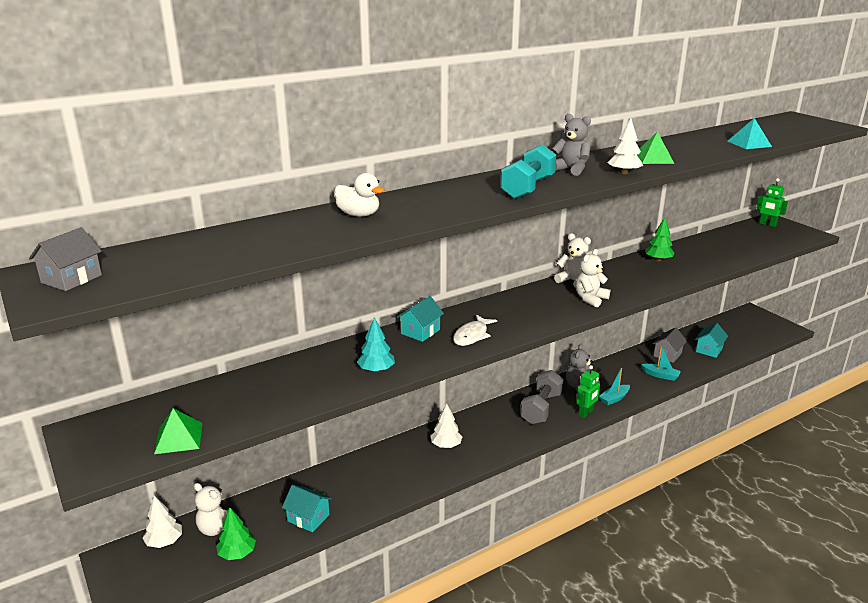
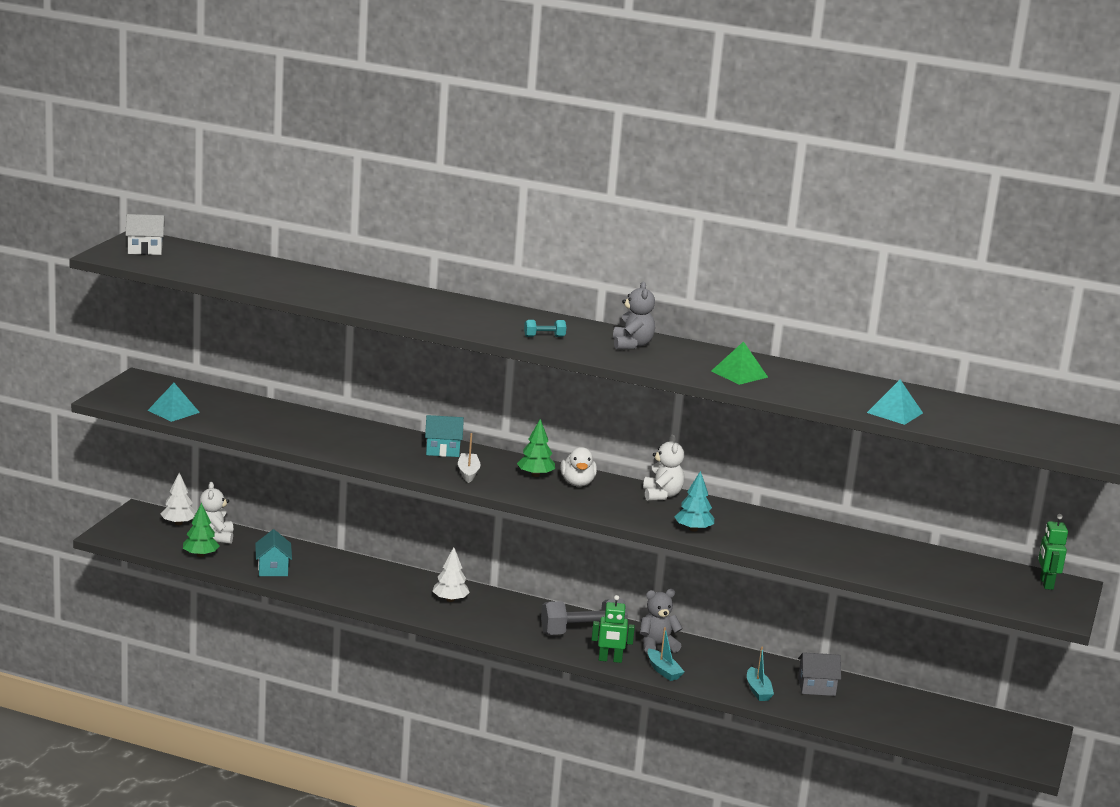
camera: 50 degrees right, 5 degrees down
(71, 279) = (145, 249): grey house -> white house
(178, 438) = (173, 411): green pyramid -> turquoise pyramid
(358, 215) = (376, 294): white duck -> white duck (577, 483)
(376, 370) = (353, 449): turquoise tree -> turquoise tree (693, 529)
(472, 336) = (468, 472): white fish -> white boat
(528, 188) = (544, 337): turquoise dumbbell -> turquoise dumbbell, size x0.46
(590, 299) = (631, 511): white teddy bear -> none
(614, 398) = (663, 671): turquoise boat -> turquoise boat turned 135 degrees counterclockwise
(624, 173) = (662, 367): white tree -> none
(658, 260) = (798, 530): green tree -> green tree (535, 475)
(709, 350) = (873, 713): turquoise house -> none

